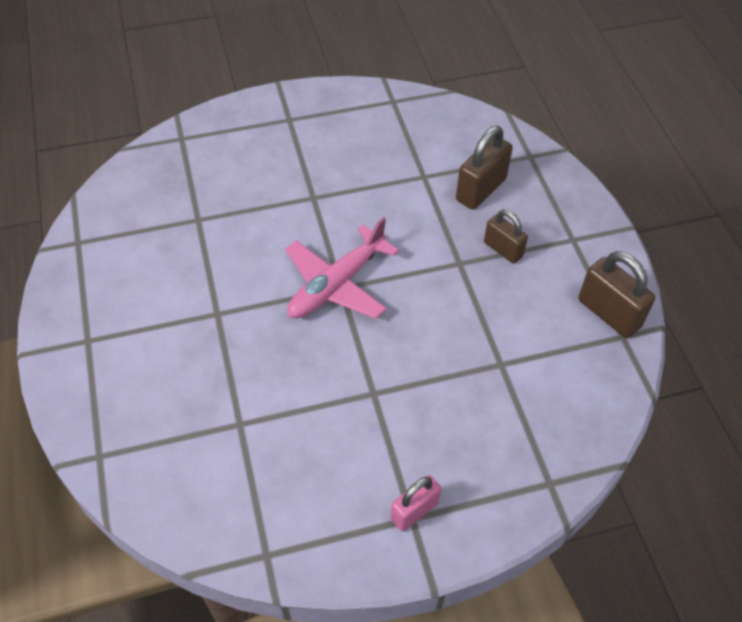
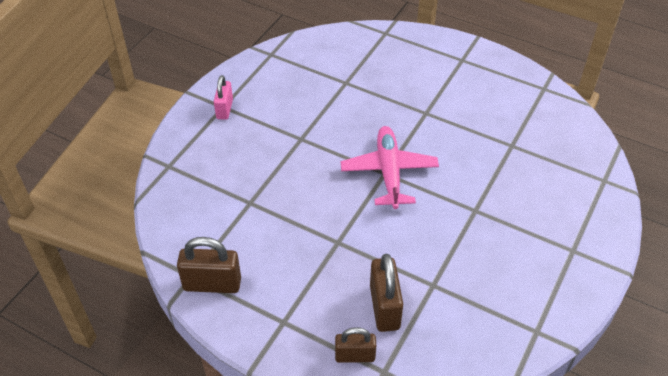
camera: 135 degrees right, 5 degrees down
(503, 249) = (321, 273): brown padlock -> brown padlock (355, 356)

